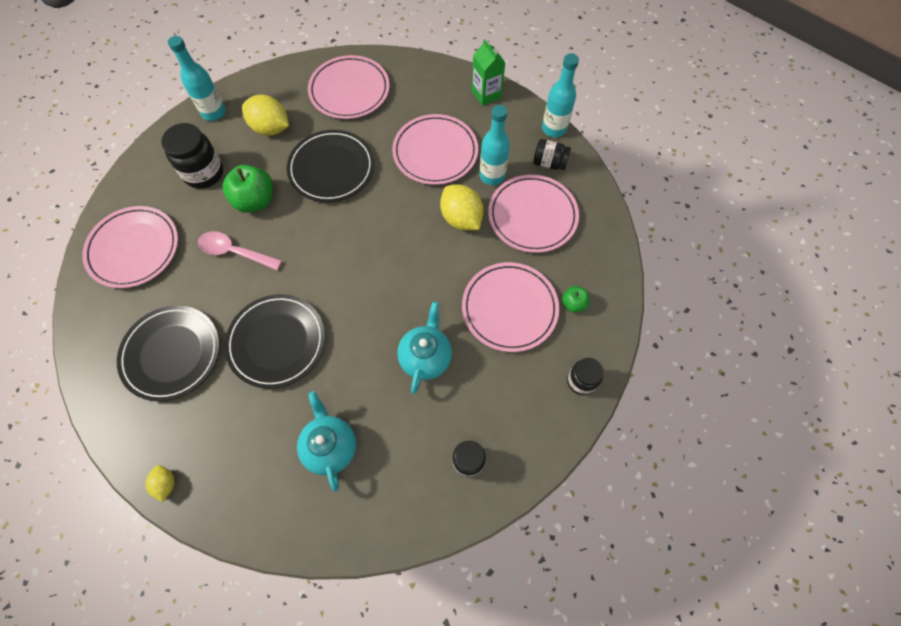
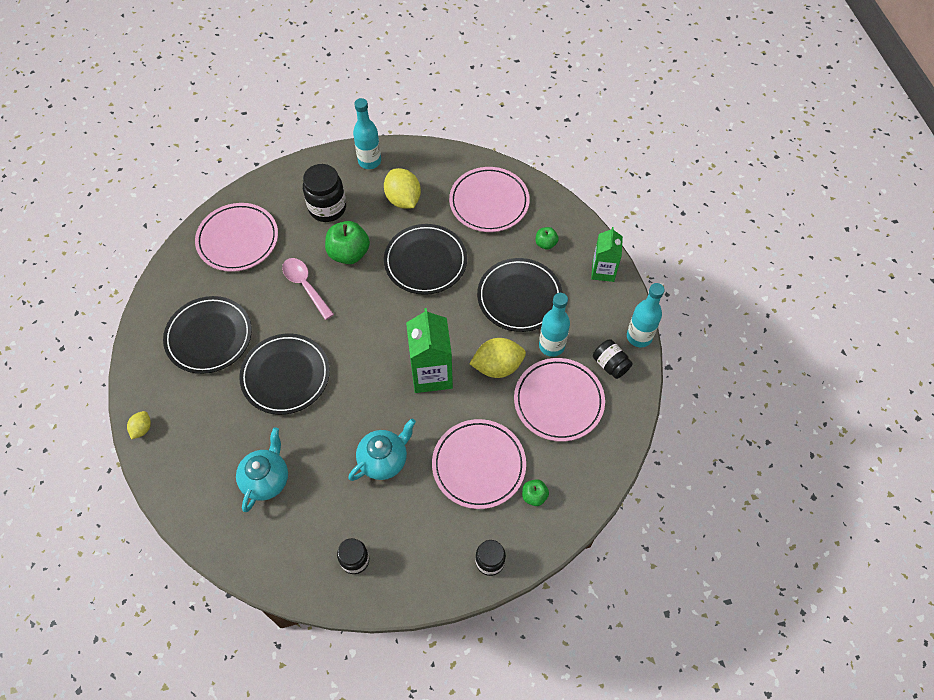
camera: 35 degrees right, 5 degrees down
(410, 258) = (431, 374): none -> green carton
(423, 98) = (545, 244): none -> green apple
(435, 152) = (519, 297): pink plate -> black plate
(461, 218) = (497, 366): yellow lemon -> yellow lemon turned 75 degrees clockwise

